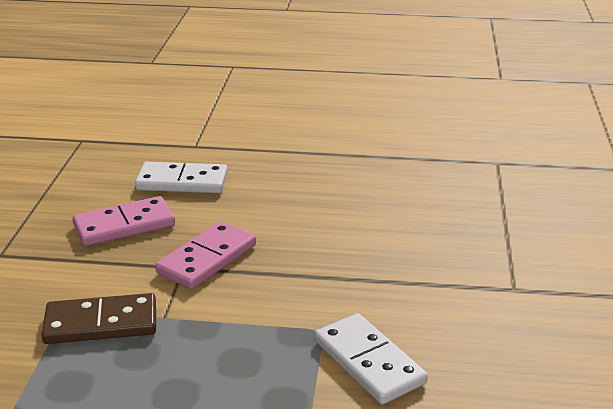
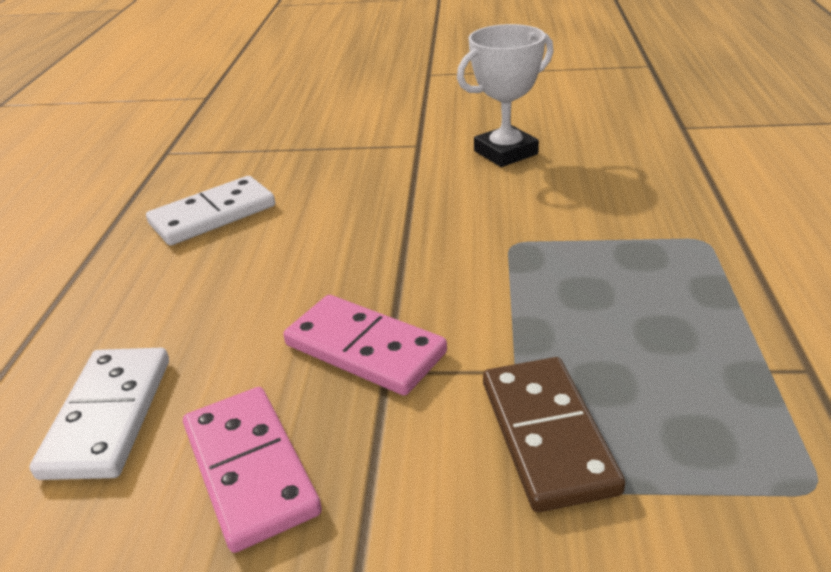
camera: 90 degrees left, 5 degrees up
(369, 362) = (555, 211): white domino -> white domino (213, 215)
(494, 343) = (505, 152): none -> white trophy

